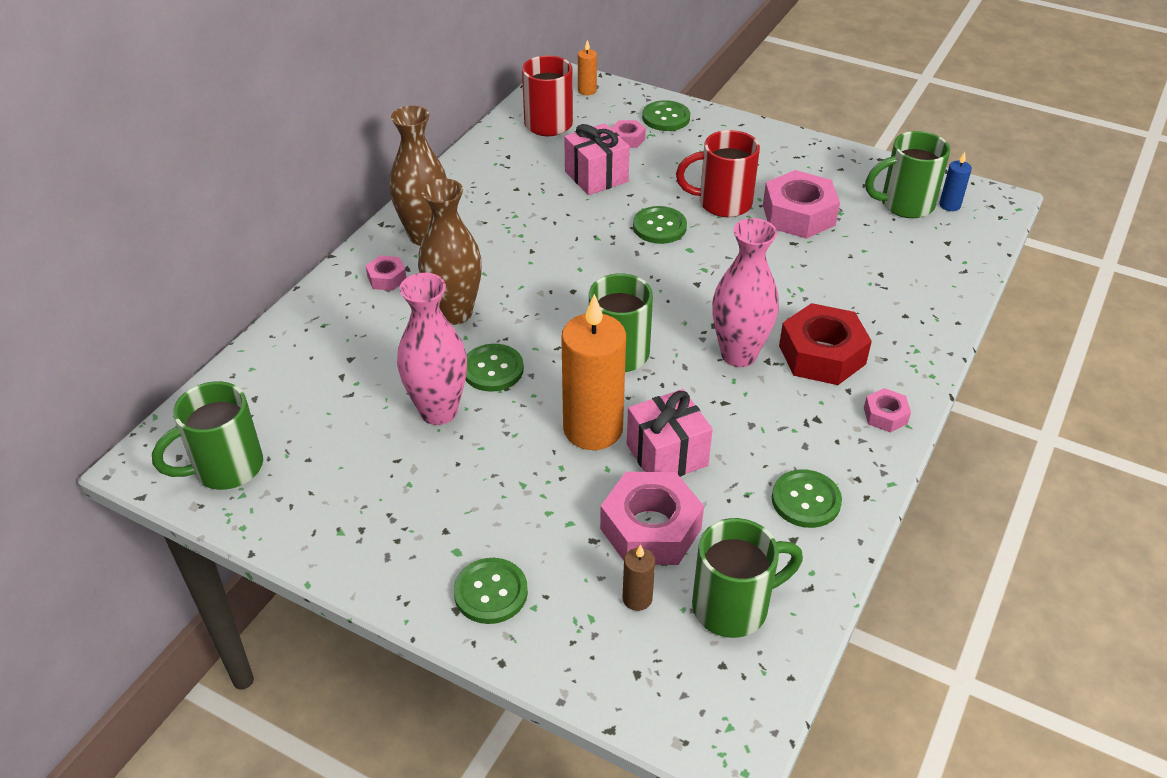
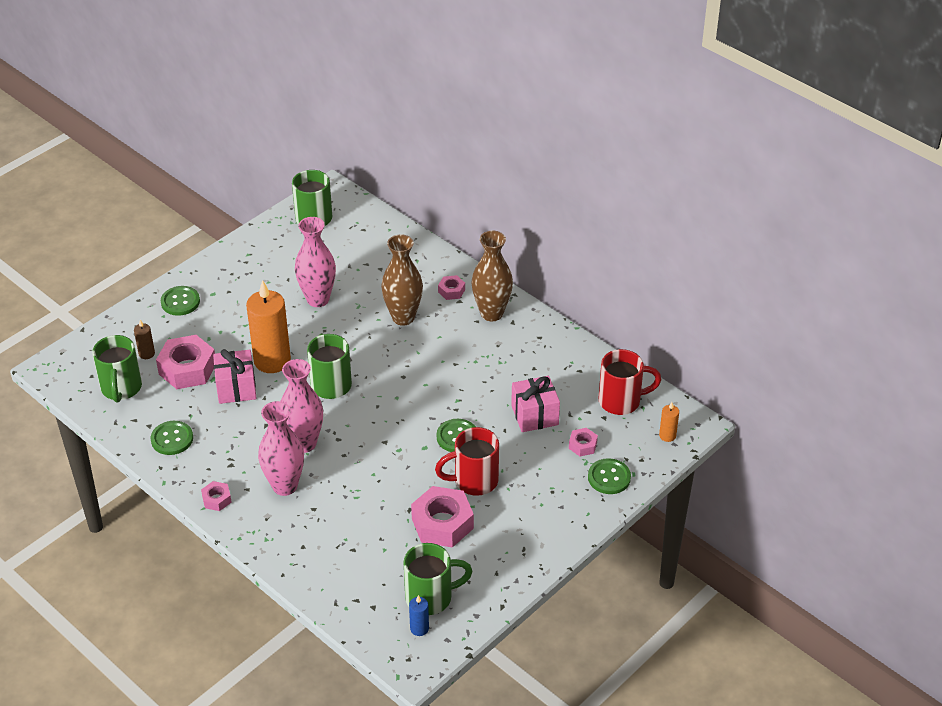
camera: 105 degrees right, 0 degrees up
(493, 369) = (343, 326): green button -> none
(722, 203) = (474, 481): red mug -> red mug turned 120 degrees counterclockwise
(822, 355) = (285, 486): red nut -> pink vase
(904, 205) = (431, 597): green mug -> green mug turned 75 degrees clockwise

